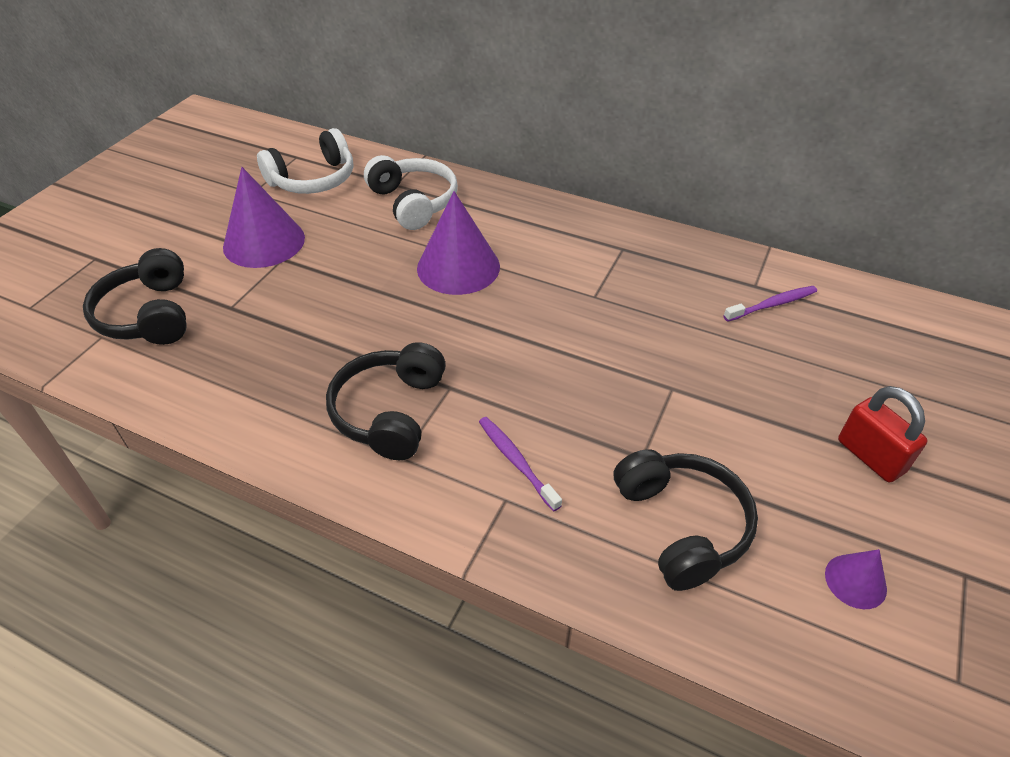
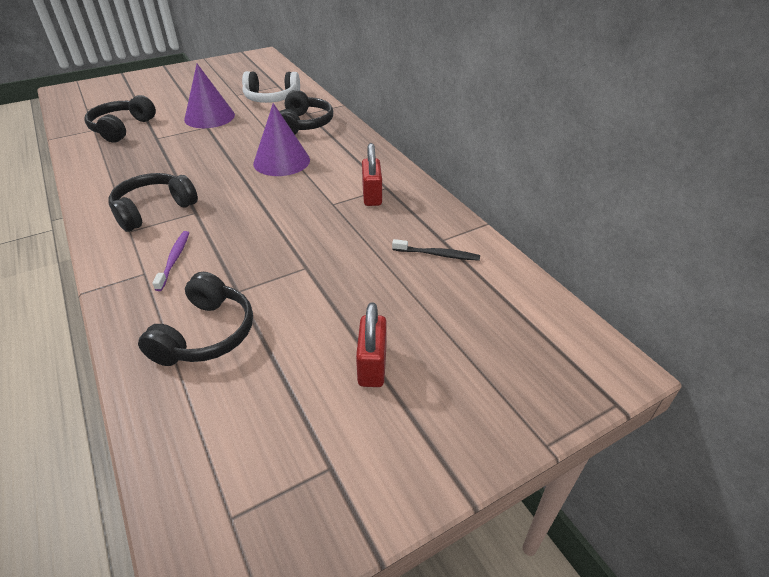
camera: 35 degrees right, 5 degrees down
(414, 202) = (304, 124): white headphones -> black headphones
(622, 266) = (372, 196): none -> red padlock
(772, 305) = (437, 254): purple toothbrush -> black toothbrush
(855, 581) = (255, 422): purple cone -> none

